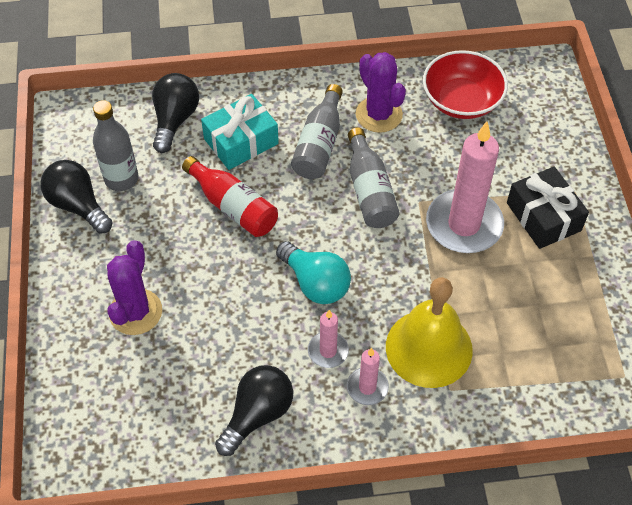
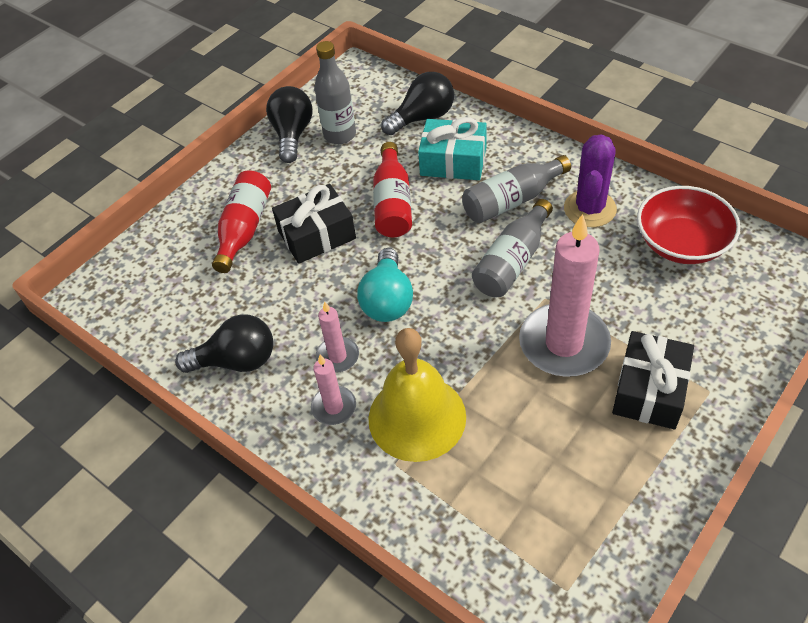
camera: 50 degrees right, 5 degrees down
(135, 312) = (244, 229): purple cactus -> red bottle
(202, 273) = (317, 235): none -> black gift

